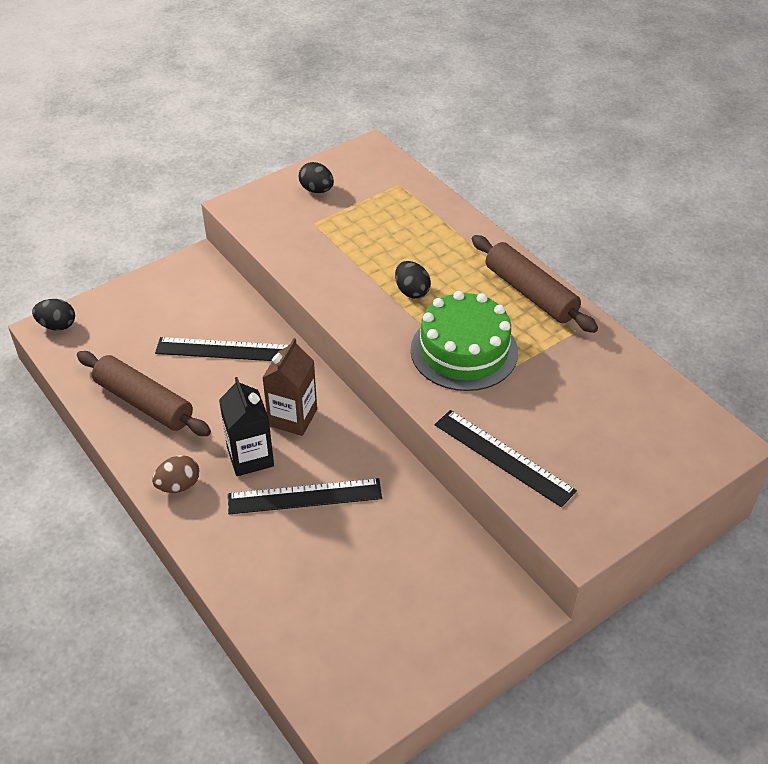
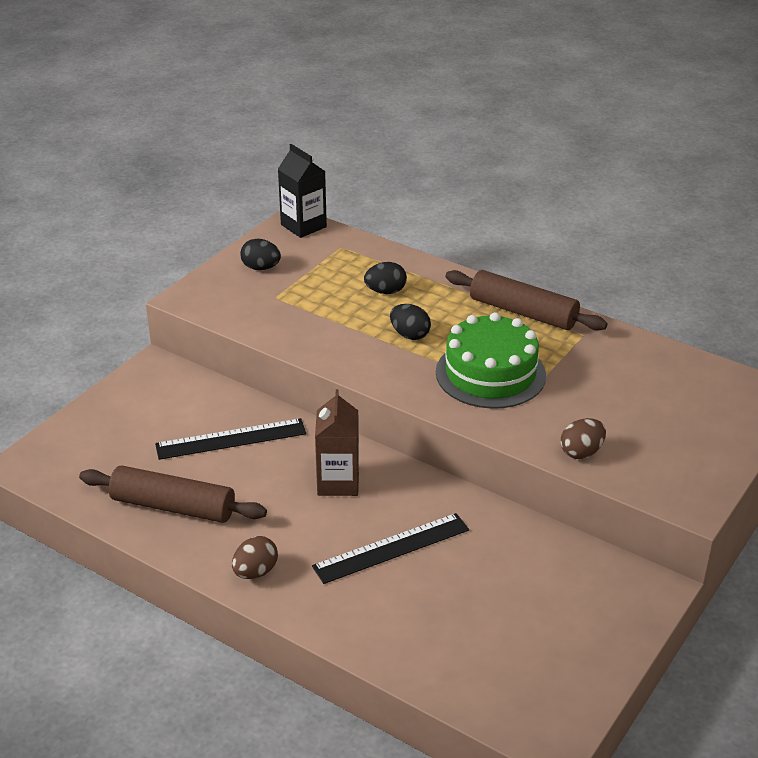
camera: 20 degrees left, 10 degrees down
(57, 325) = (33, 458): black egg -> black egg (385, 291)
(250, 457) = (315, 527): black carton -> black carton (303, 226)
(503, 457) = (581, 452): black ruler -> brown egg

